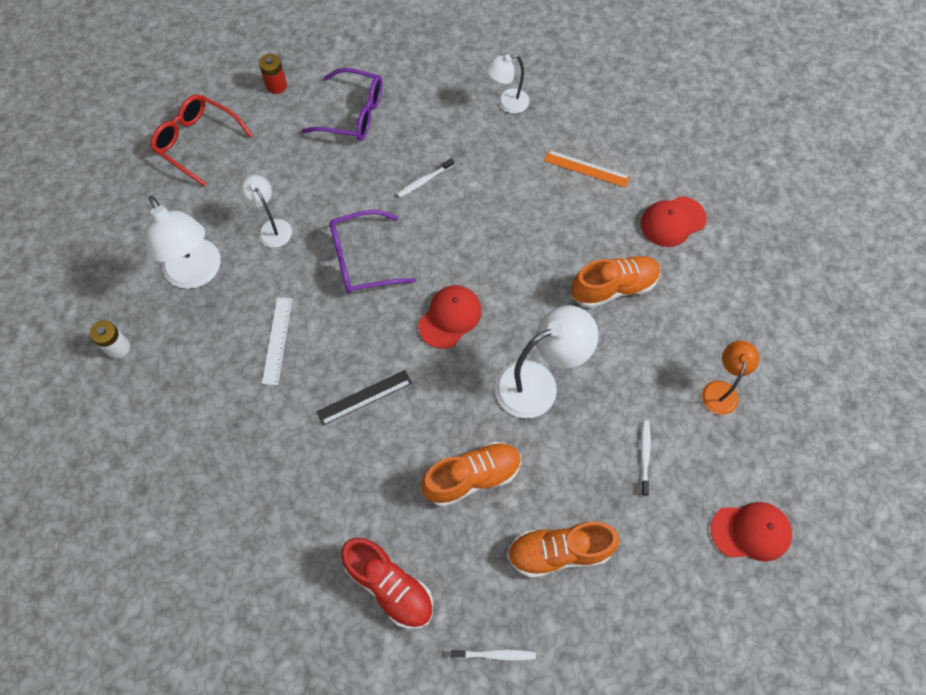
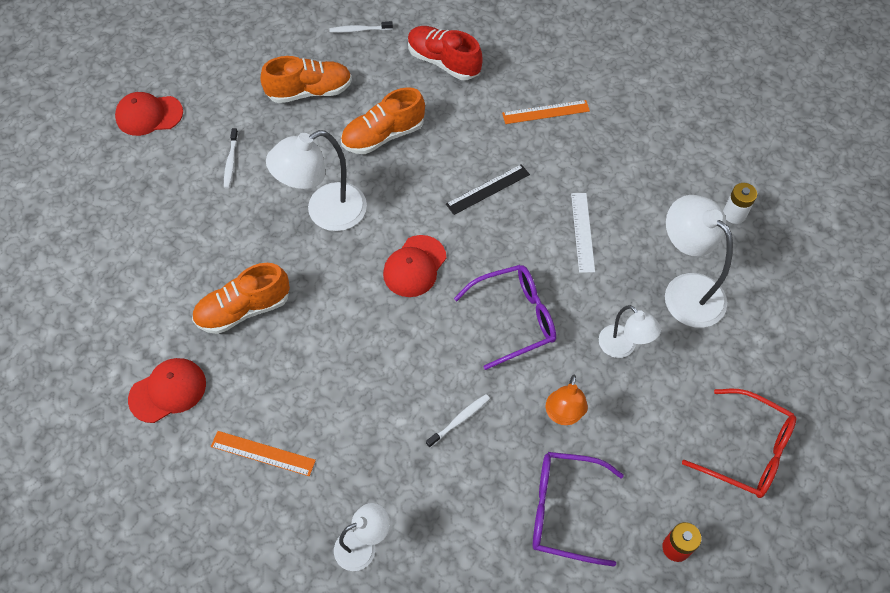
camera: 175 degrees right, 5 degrees down
(279, 495) = (546, 112): none -> orange ruler
(721, 390) = (150, 220): orange lamp -> orange lamp (563, 415)

